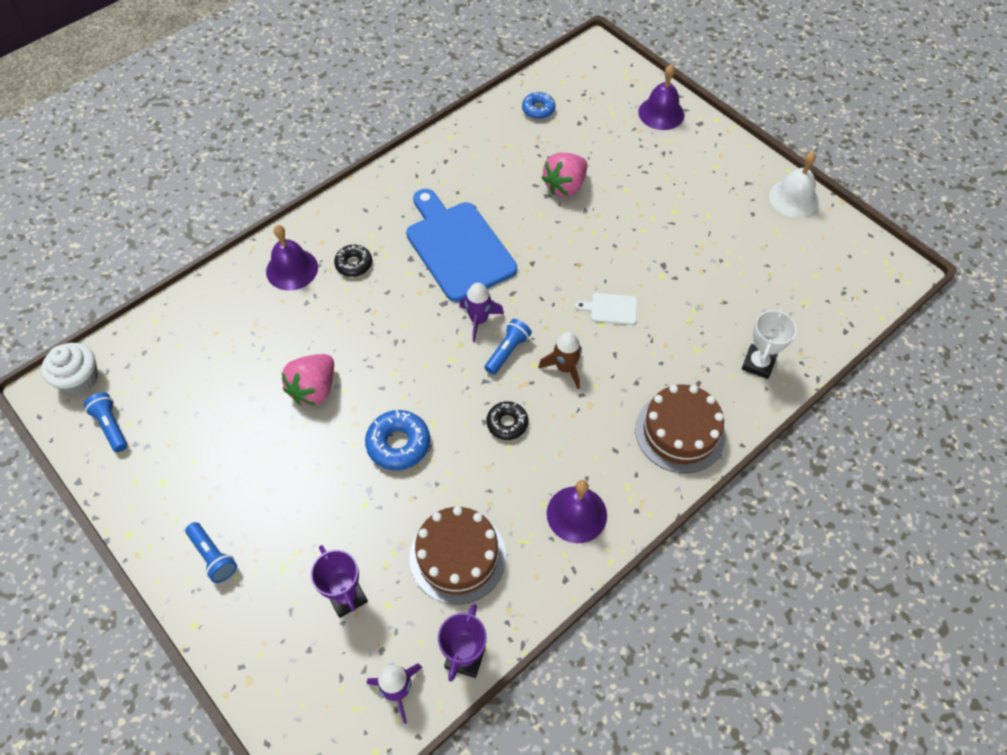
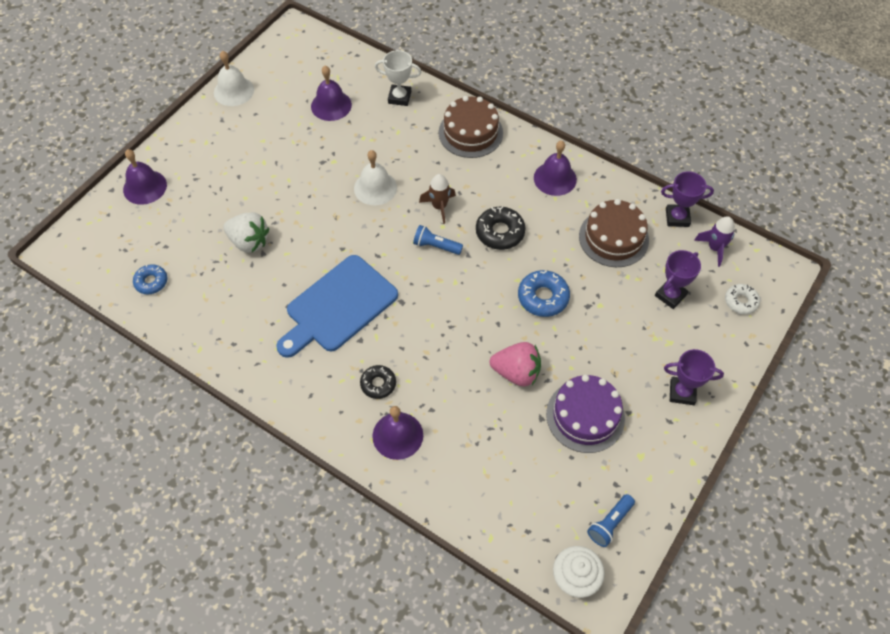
camera: 105 degrees left, 0 degrees up
(213, 556) = (682, 392): blue flashlight -> purple trophy
(234, 441) = (585, 416): none -> purple cake
(302, 688) = (740, 301): none -> white donut
(479, 320) = (411, 272): purple rocket -> none
(507, 423) = (500, 232): black donut -> black donut, size x1.52
(565, 186) = (249, 242): pink strawberry -> white strawberry
(611, 309) = (375, 188): white cutting board -> white bell
(755, 288) = (331, 105): none -> purple bell

